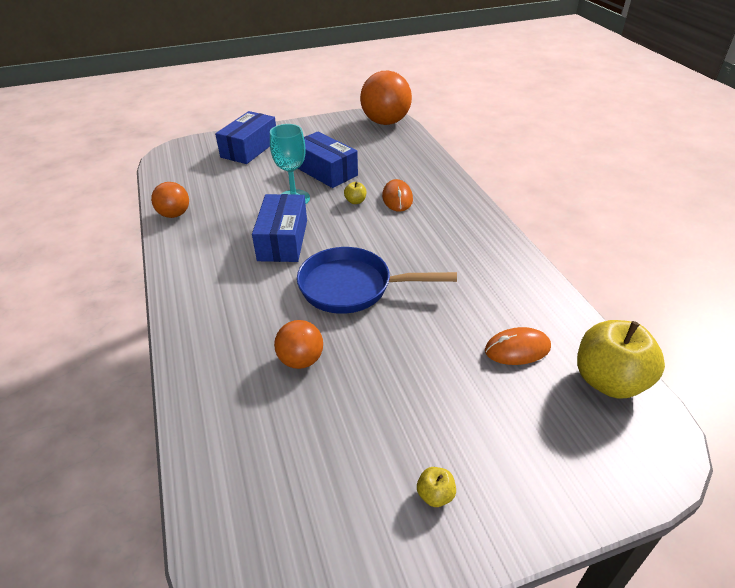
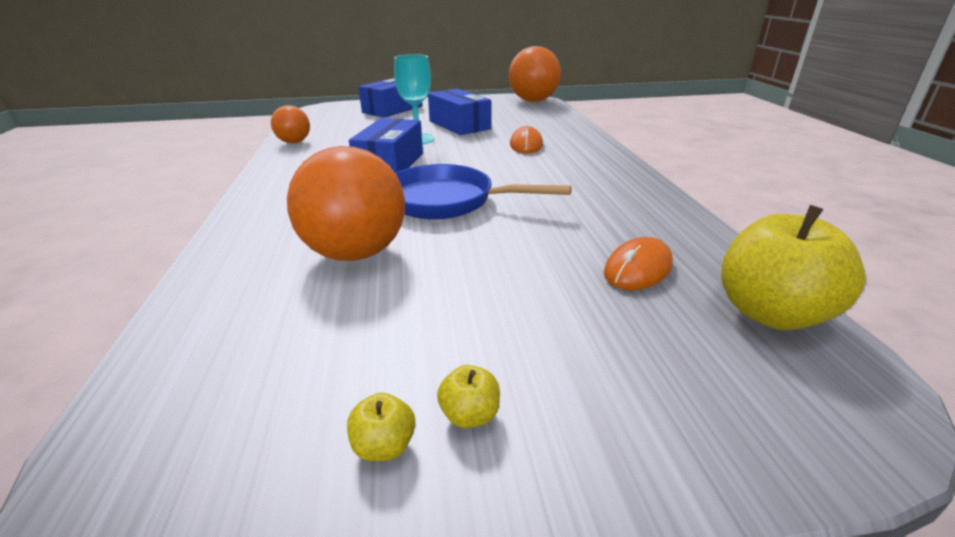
camera: 10 degrees right, 10 degrees down
(301, 360) = (356, 253): orange ball -> orange ball, size x1.80
(355, 201) = (480, 144): yellow apple -> yellow apple (384, 446)
(517, 349) = (638, 269): orange mouse -> orange mouse turned 45 degrees counterclockwise

